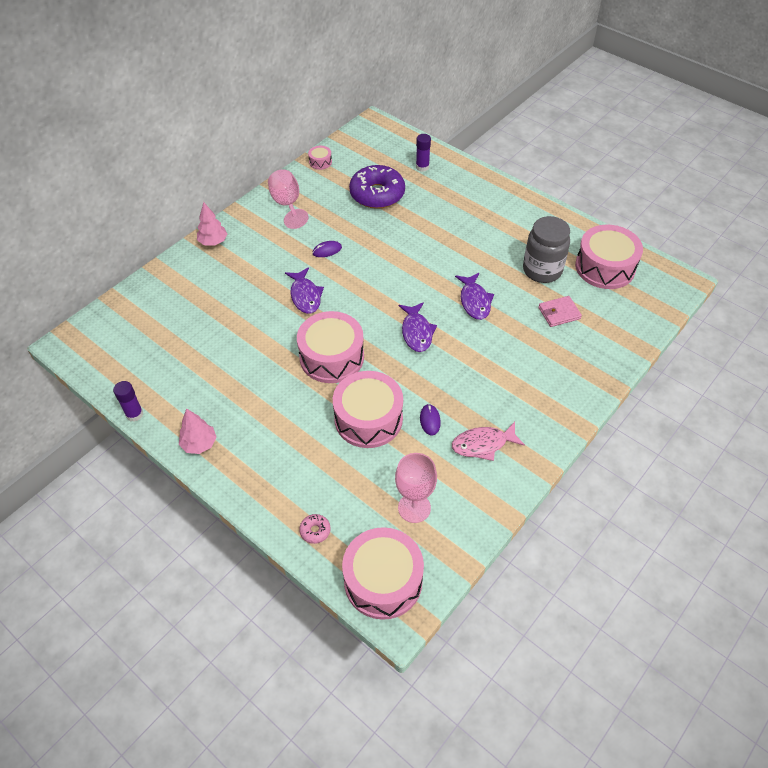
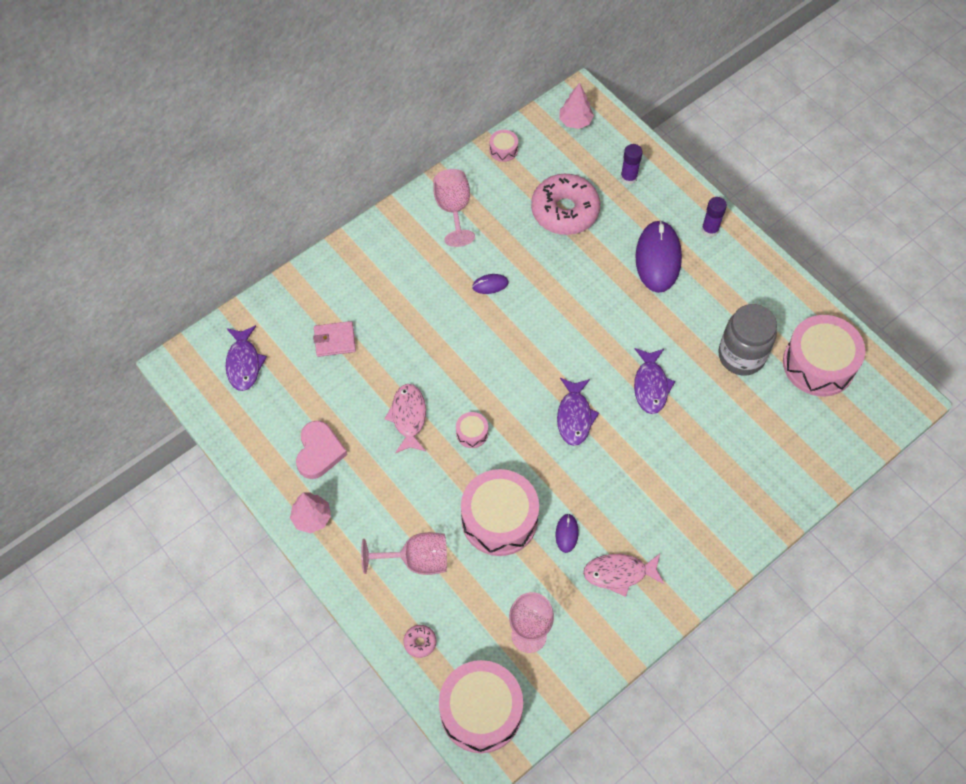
camera: 10 degrees right, 10 degrees up
(134, 414) = (246, 469): purple glue stick -> purple glue stick (710, 230)
(199, 391) = (319, 452): none -> pink heart
(213, 242) = (358, 251): pink tree -> pink tree (575, 121)
(274, 353) = (408, 417): none -> pink fish
(300, 463) = (417, 560): none -> pink goblet
(305, 296) = (455, 345): purple fish -> purple fish (244, 363)
(332, 357) = (472, 433): pink drum -> pink drum, size x0.43
(377, 194) = (565, 211): purple donut -> pink donut
(458, 215) = (658, 258): none -> purple mouse
(559, 313) = (746, 419): pink wallet -> pink wallet (335, 340)

